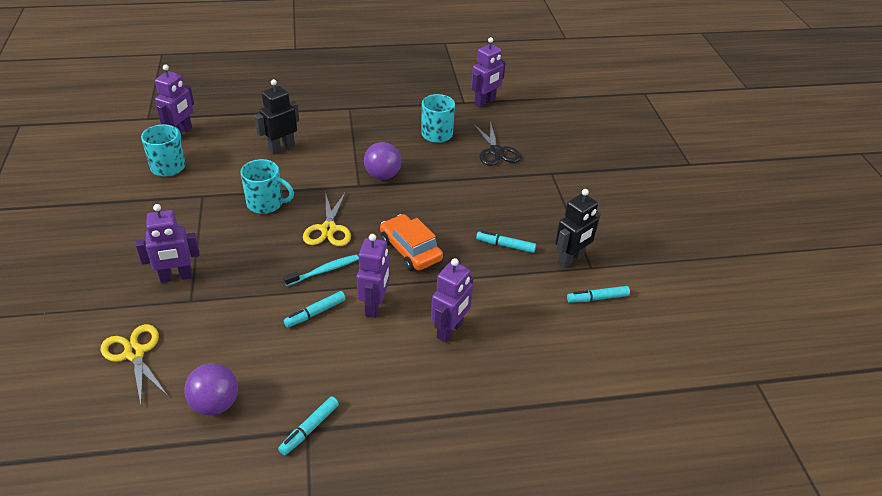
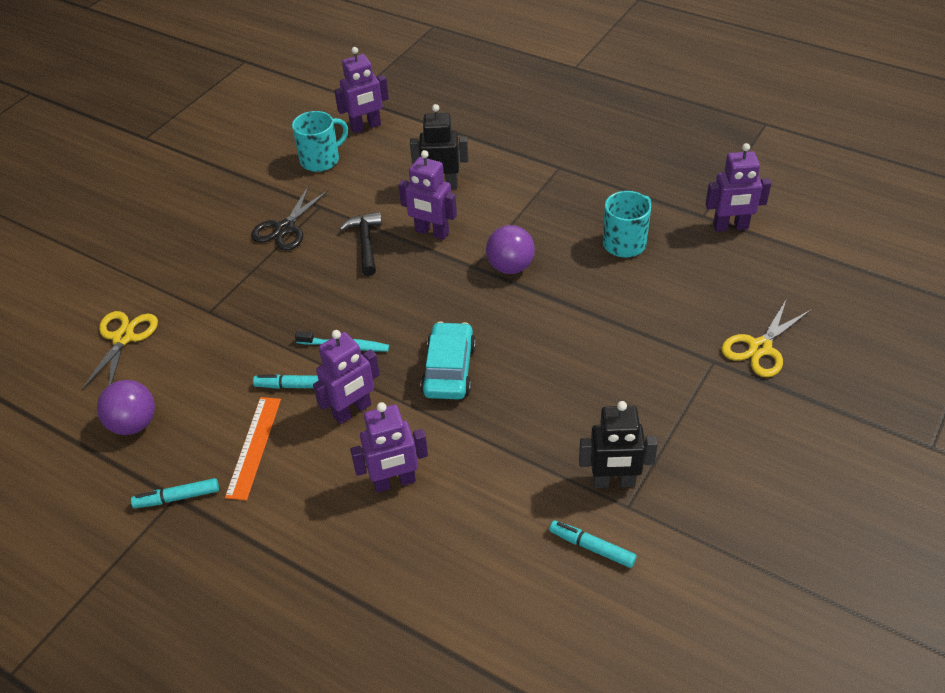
camera: 45 degrees right, 5 degrees up
(176, 277) = (220, 281): purple robot -> purple robot (431, 232)
(266, 204) = (365, 243): turquoise mug -> black hammer
(328, 229) = (394, 302): yellow scissors -> yellow scissors (760, 348)
(330, 365) = (254, 447): none -> orange ruler
(410, 250) = (449, 370): orange car -> turquoise car
(496, 151) = (673, 299): black scissors -> black scissors (285, 228)
(505, 246) = (555, 422): turquoise marker -> none

